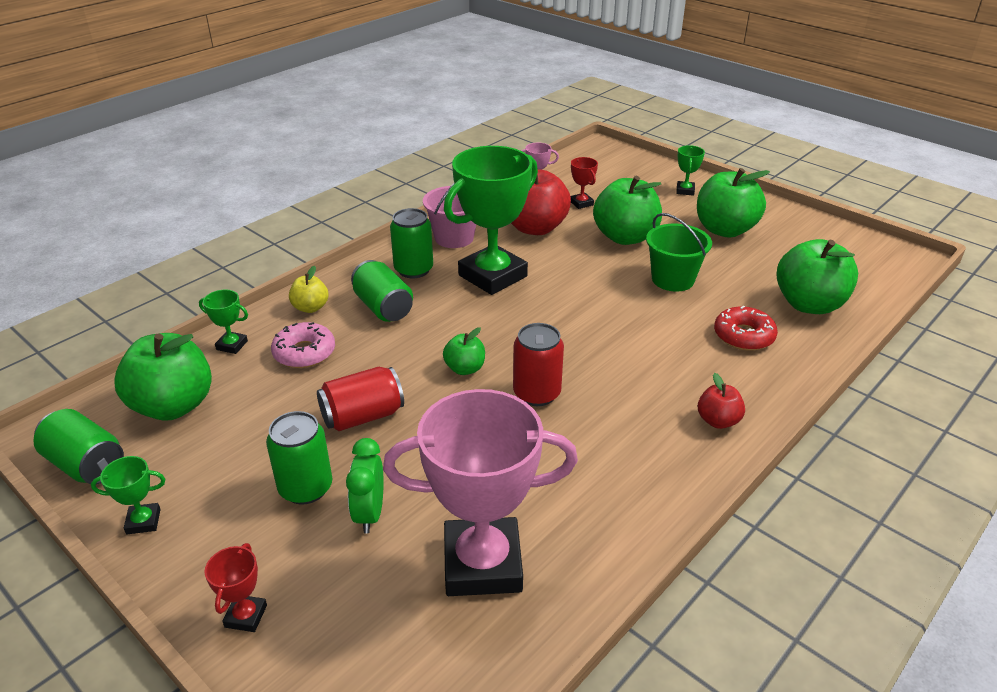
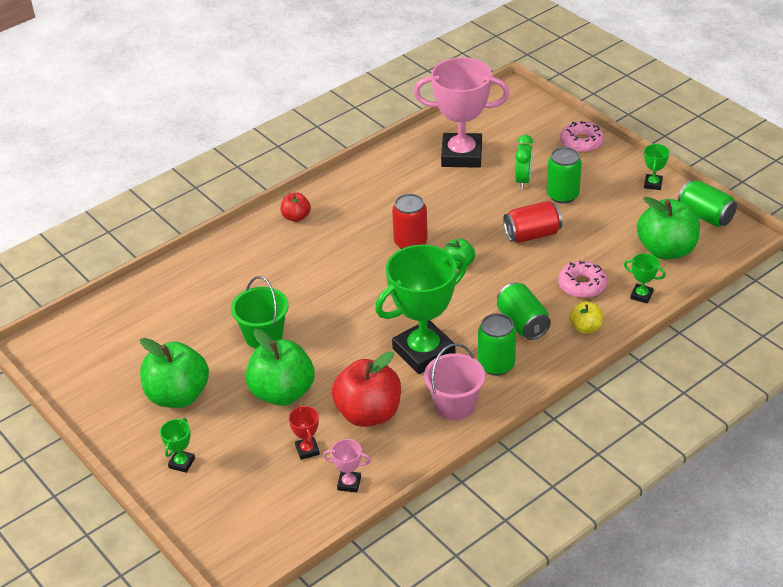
camera: 170 degrees left, 5 degrees up
(143, 521) = (653, 184): green trophy -> green trophy turned 75 degrees counterclockwise
(246, 616) = (581, 142): red trophy -> pink donut
(743, 336) = (238, 277): red donut -> none
(809, 304) = (165, 302): green apple -> none

